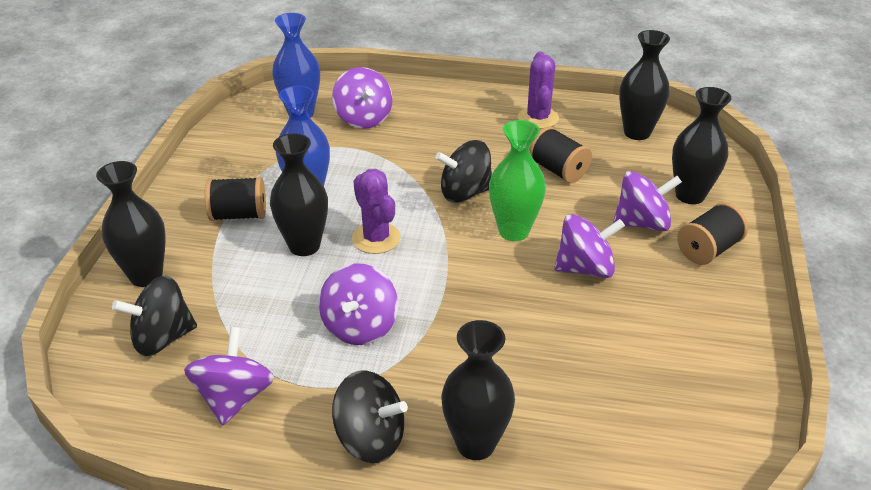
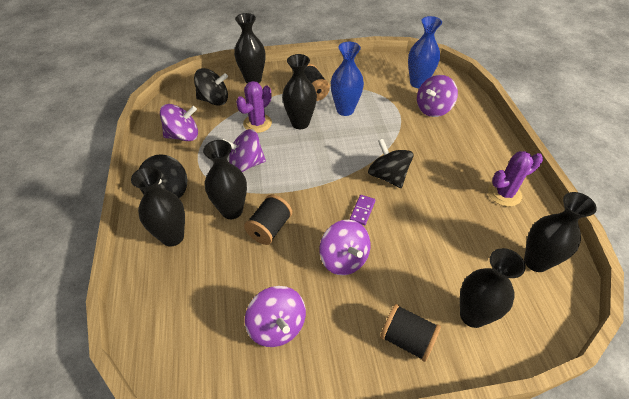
camera: 70 degrees right, 10 degrees up
(162, 338) = (214, 100): black spinning top -> black spinning top turned 135 degrees clockwise
(376, 238) = (321, 149): purple cactus -> purple cactus (257, 123)
(453, 361) = (232, 210): none -> black vase
(513, 231) = (362, 211): green vase -> purple domino
(558, 170) = (446, 220): black spool -> black spool (269, 228)
(642, 223) = (414, 286): purple spinning top -> purple spinning top (277, 326)

